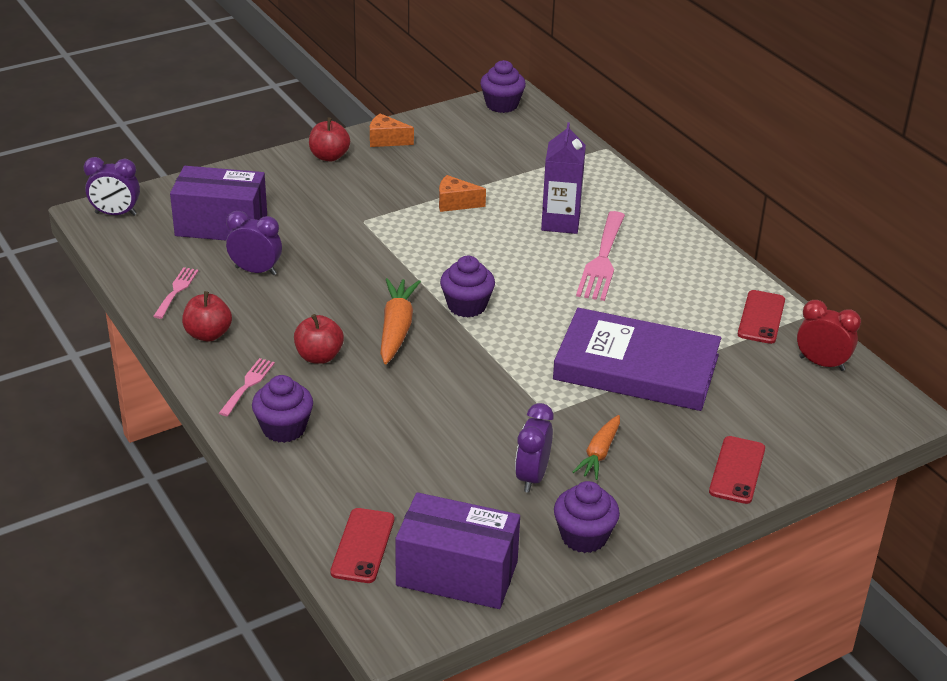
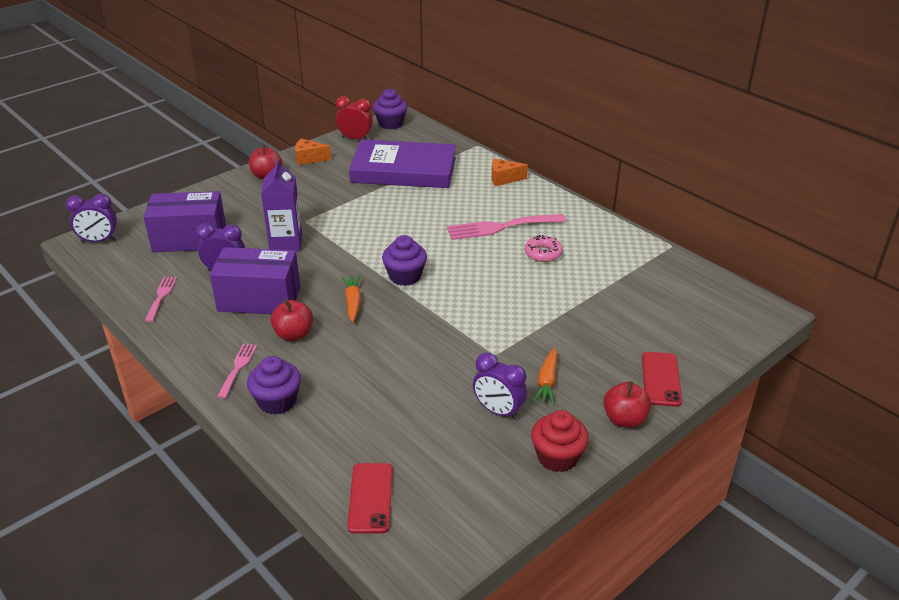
camera: 10 degrees left, 0 degrees up
(208, 334) = (195, 329): red apple -> red apple (624, 419)
(396, 329) = (353, 302): orange carrot -> orange carrot, size x0.66
(455, 203) = (375, 198): orange cheese -> orange cheese (504, 179)
(457, 573) = (459, 510): purple box -> purple box (259, 299)
(532, 477) = (498, 411): purple clock -> purple clock turned 60 degrees counterclockwise
(560, 222) = (460, 203): purple carton -> purple carton (286, 243)
(584, 536) = (557, 457): purple cupcake -> red cupcake
(602, 260) = (500, 227): pink fork -> pink fork turned 75 degrees clockwise
(636, 367) = (553, 307): purple book -> purple book (403, 170)
(645, 300) = (543, 253): none -> pink donut
(761, 317) = (635, 254): red phone -> none
(821, 363) = (693, 283): red clock -> red clock (355, 139)

